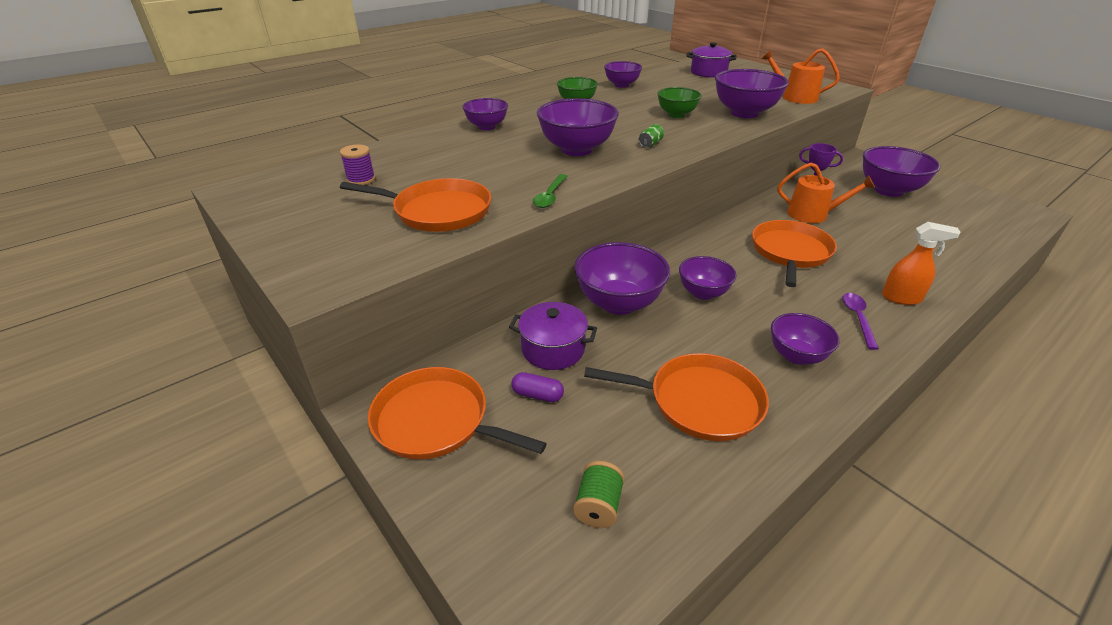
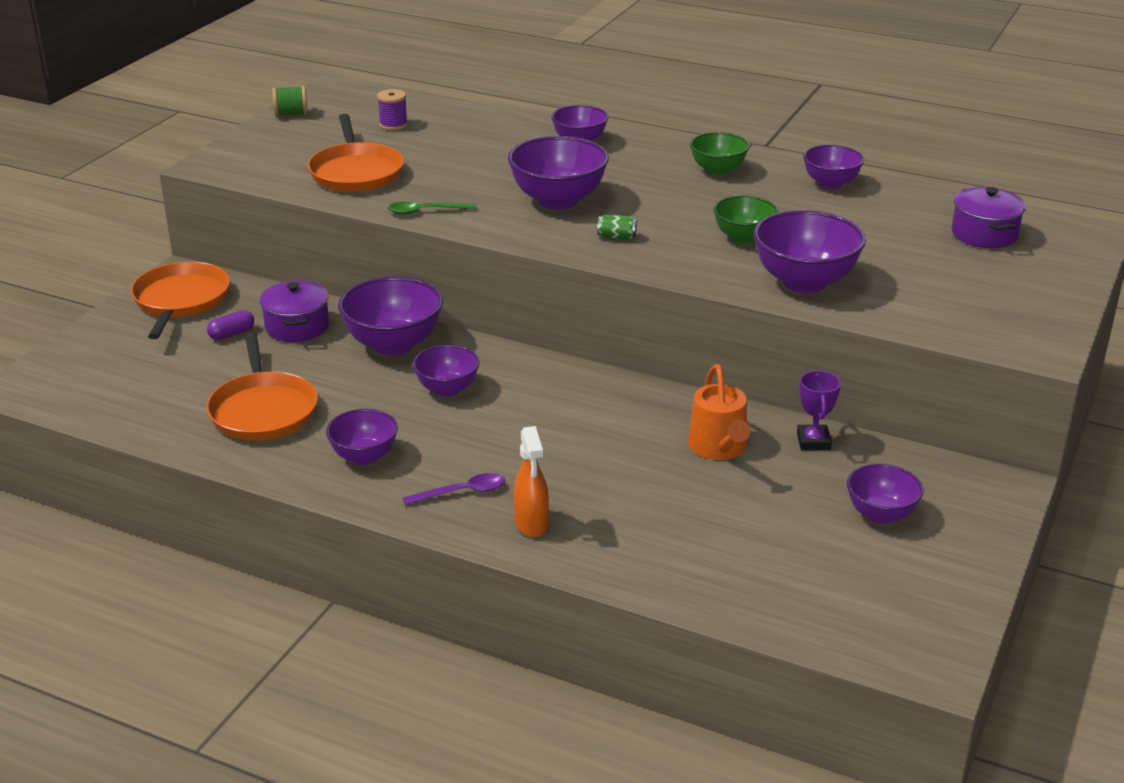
camera: 65 degrees right, 5 degrees down
(537, 395) = (232, 334): purple capsule -> purple capsule turned 60 degrees clockwise
(598, 506) = (125, 384): green spool -> green spool (291, 114)
(790, 252) = (588, 437): orange pan -> none
(795, 97) = (934, 314): orange watering can -> none
(888, 190) = (880, 514): purple bowl -> purple bowl, size x0.62

